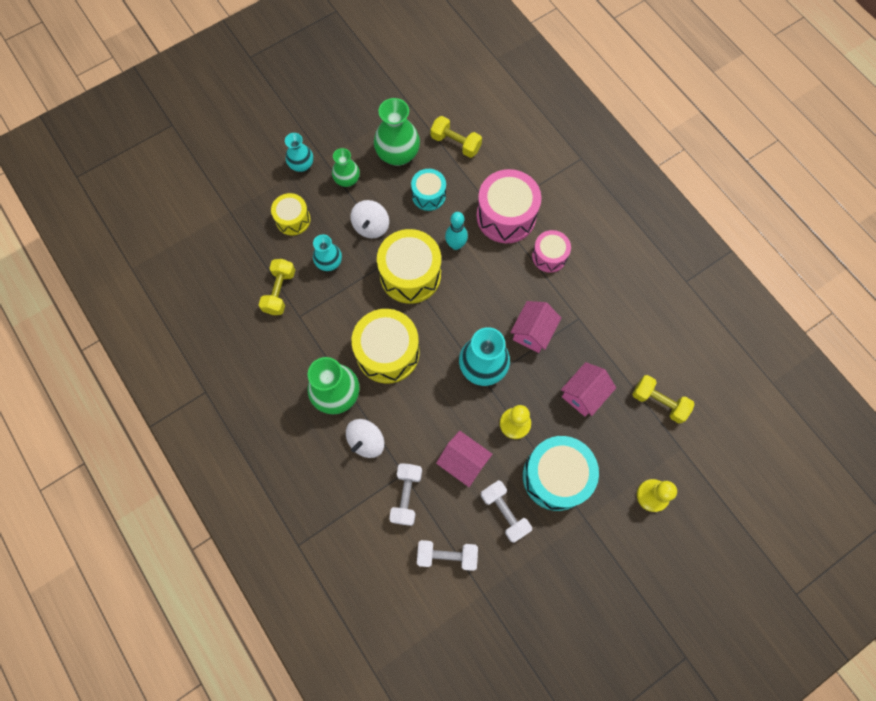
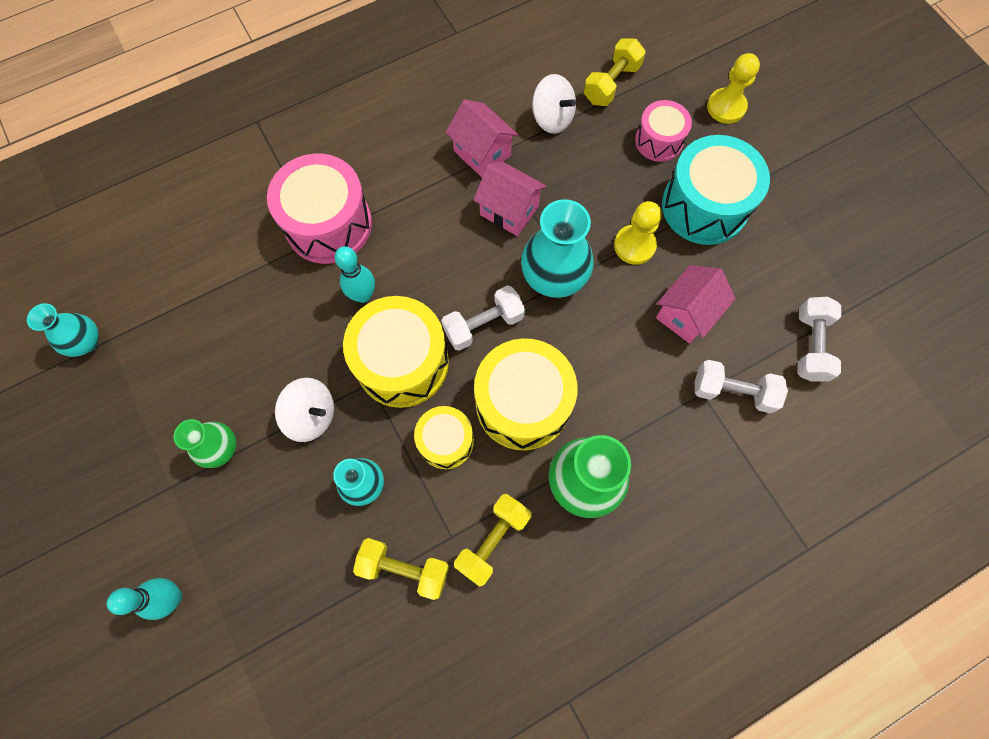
camera: 85 degrees left, 0 degrees up
(261, 172) = (173, 597): none -> turquoise bowling pin
(293, 219) = (276, 542): yellow drum -> yellow drum (446, 441)
(302, 165) = (175, 524): turquoise vase -> turquoise vase (86, 342)
(366, 441) = (655, 442): white spinning top -> white spinning top (552, 118)
(398, 154) = (192, 366): green vase -> none
(428, 195) = (274, 326): turquoise drum -> none
(455, 143) = (192, 280): yellow dumbbell -> yellow dumbbell (493, 540)
(504, 512) = (751, 270): white dumbbell -> white dumbbell (483, 324)
(549, 256) = (399, 178): pink drum -> pink drum (658, 141)
(583, 394) = (598, 162): pink house -> pink house (482, 153)

